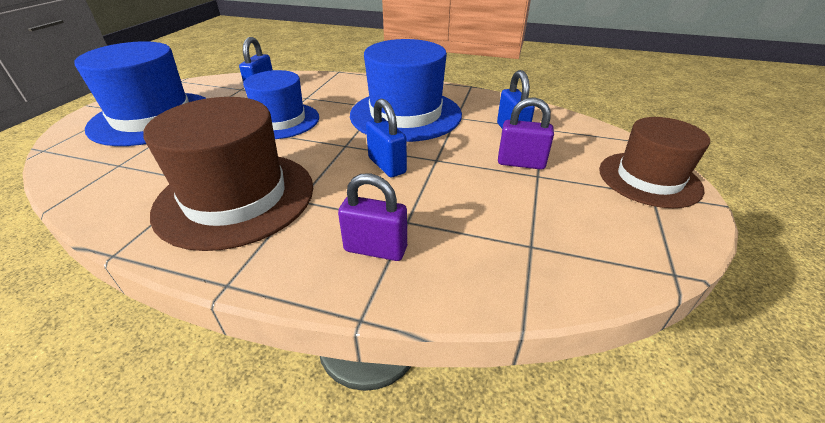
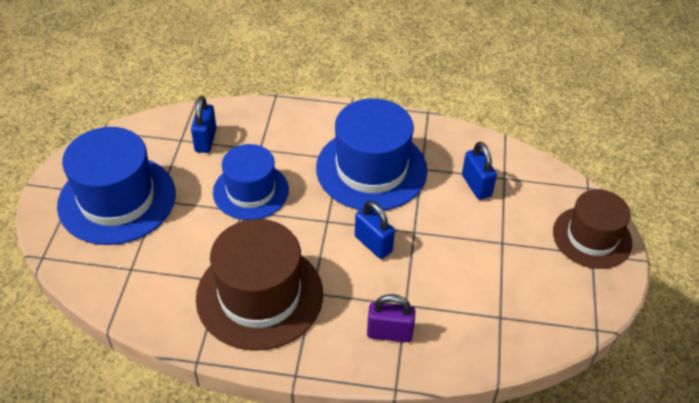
camera: 10 degrees left, 10 degrees up
(521, 163) = (487, 229): purple padlock -> none

